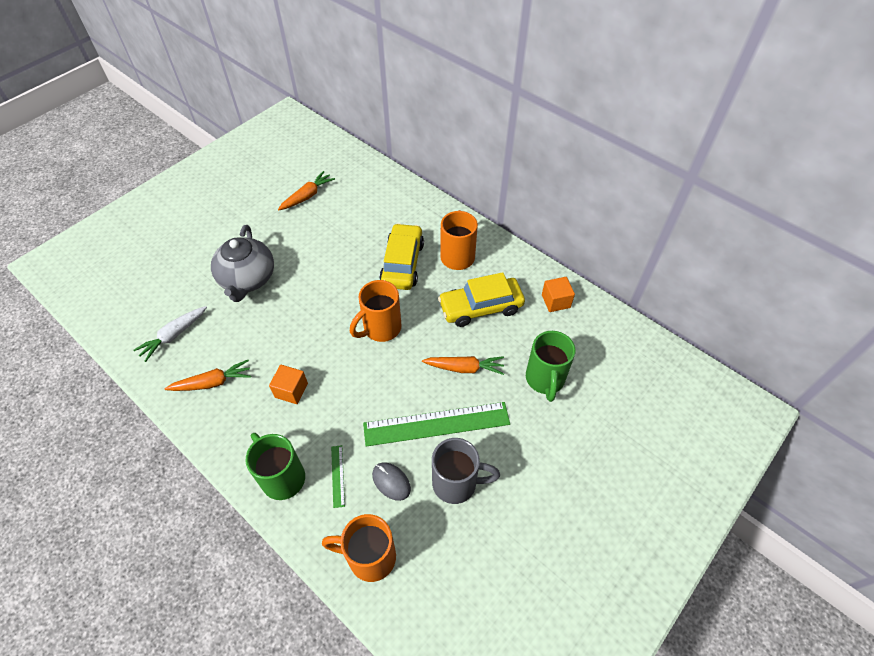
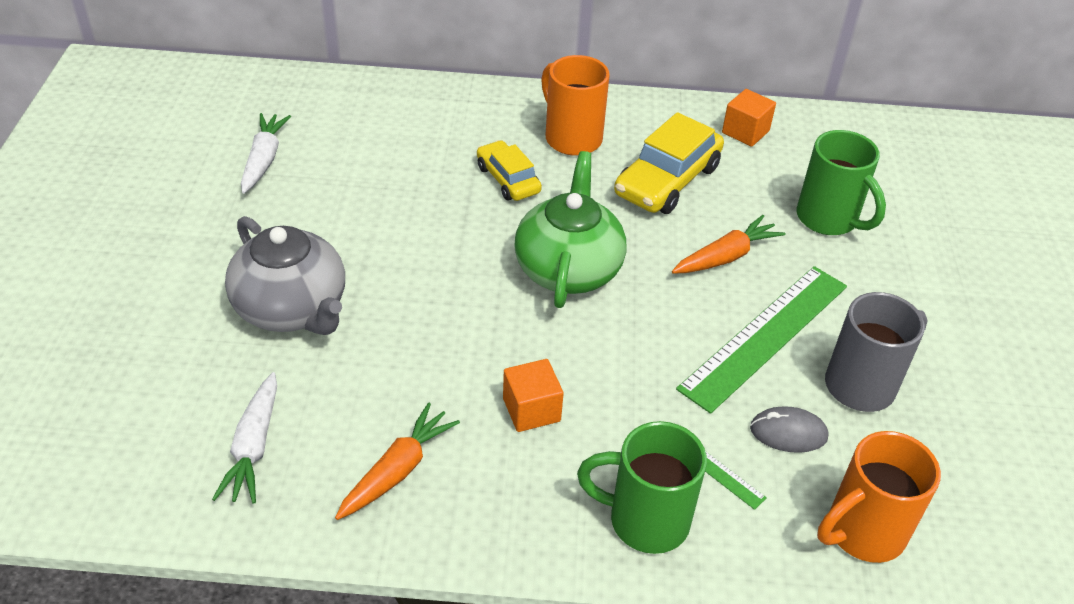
camera: 40 degrees left, 10 degrees down
(307, 196) = (264, 159): orange carrot -> white carrot
(380, 328) = (568, 269): orange mug -> green teapot
(402, 263) = (508, 179): yellow car -> yellow car, size x0.61

